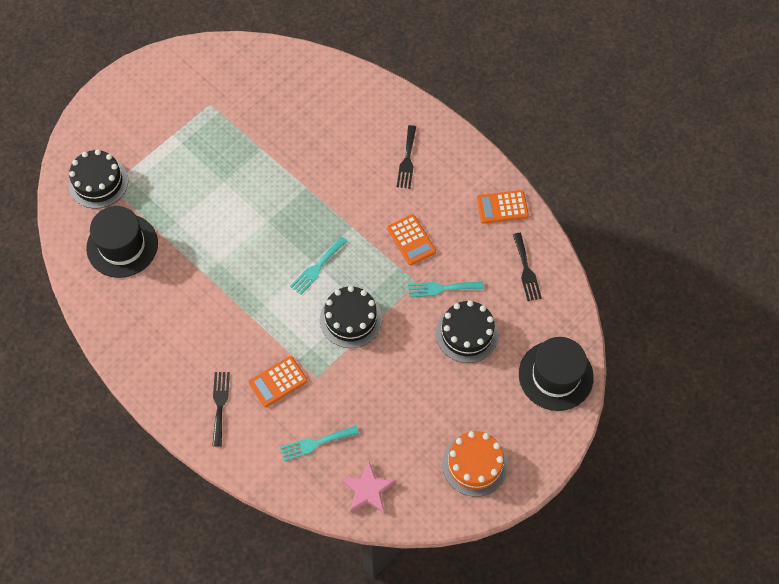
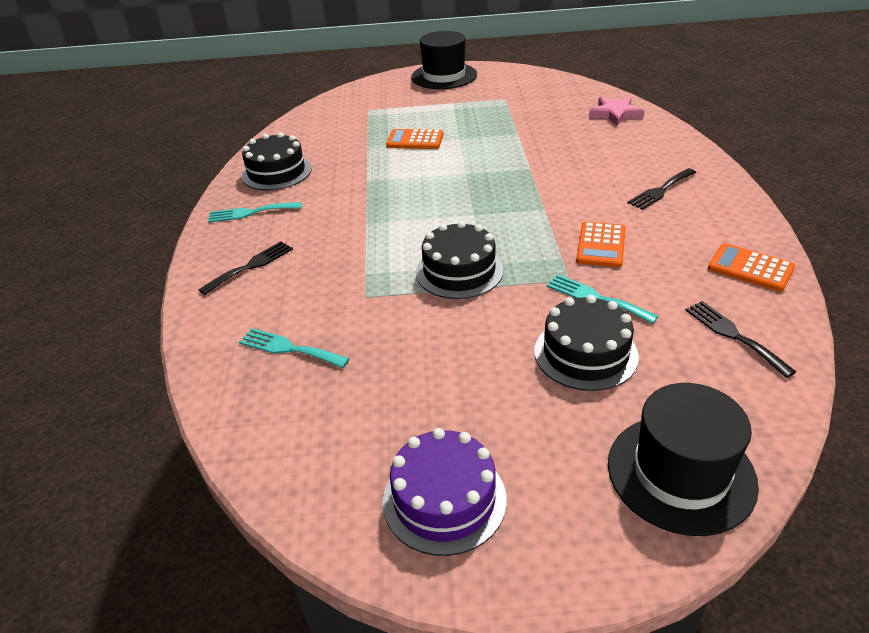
camera: 45 degrees right, 25 degrees down
(98, 182) = (363, 105): black cake -> black cake (276, 172)
(122, 245) = (329, 140): black hat -> black hat (444, 76)
(278, 382) = (324, 279): orange calculator -> orange calculator (415, 140)
(317, 267) = (474, 220): turquoise fork -> turquoise fork (251, 212)
(368, 490) = (281, 430): pink star -> pink star (615, 114)
(474, 464) = (444, 499): orange cake -> purple cake
(526, 269) = (734, 336): black fork -> black fork turned 120 degrees clockwise

